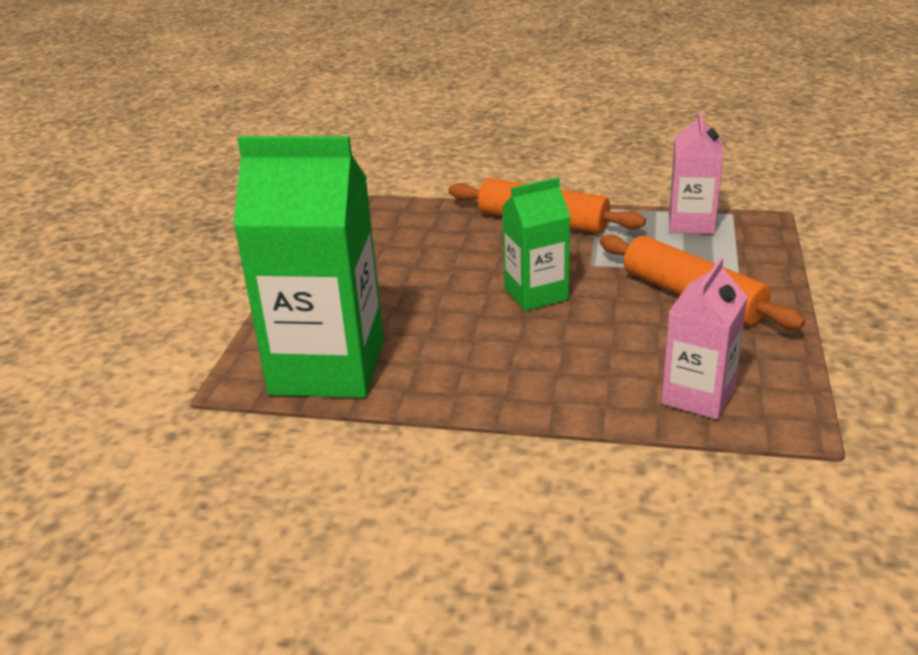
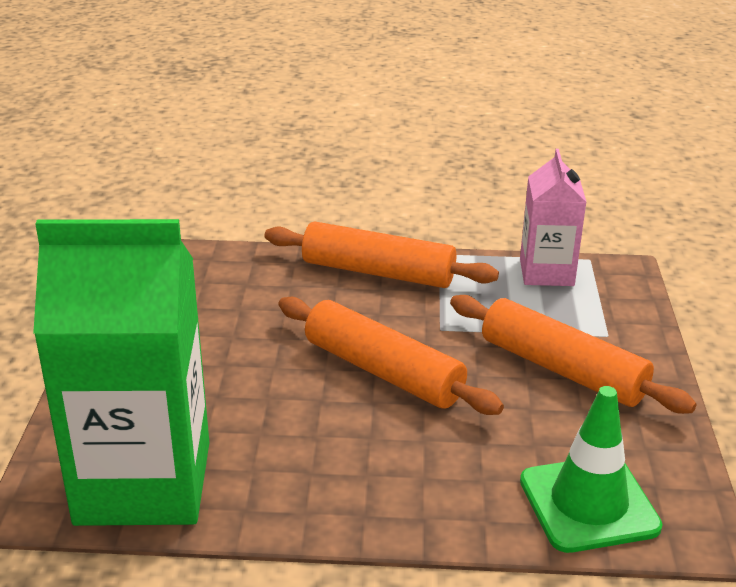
camera: 10 degrees left, 0 degrees up
(536, 294) = (383, 371): green carton -> orange rolling pin
(698, 396) = (588, 504): pink carton -> green traffic cone

